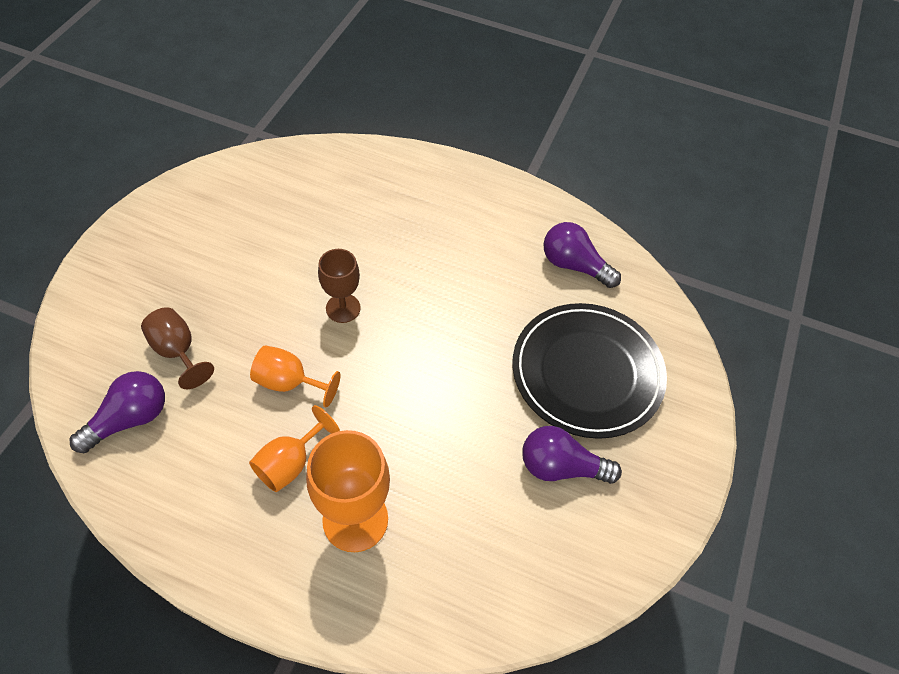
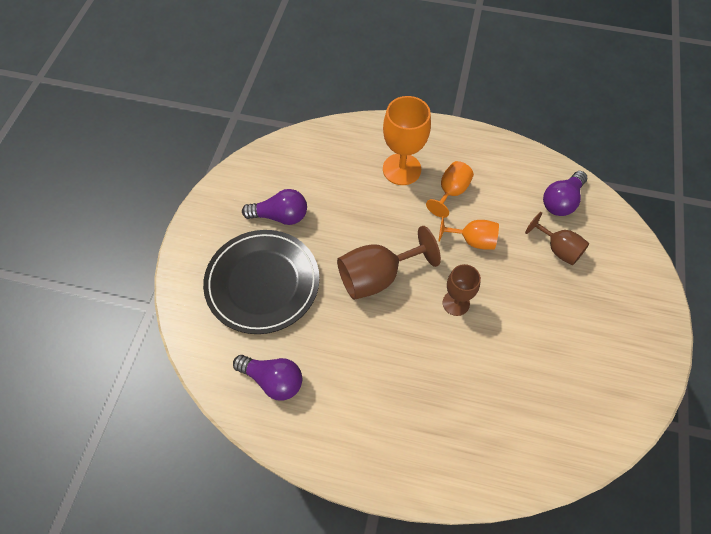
camera: 175 degrees right, 5 degrees up
(434, 356) = (377, 276): none -> brown goblet

